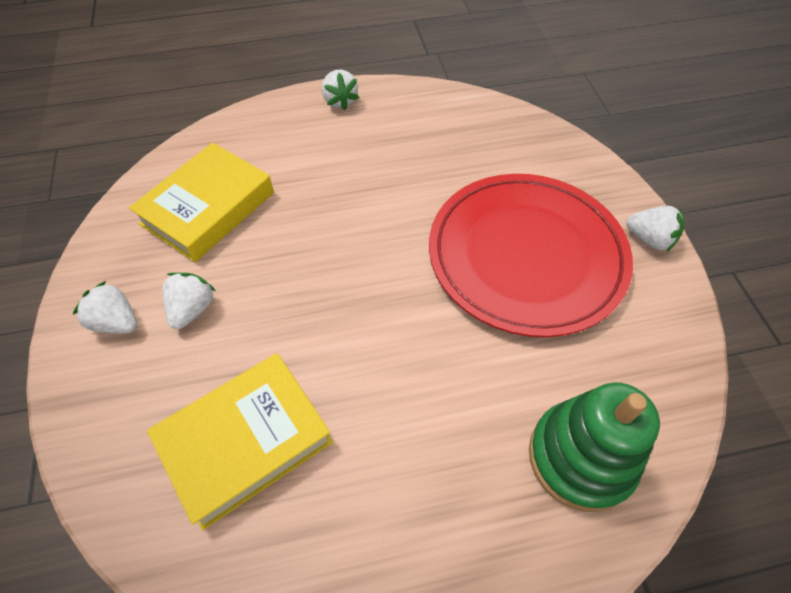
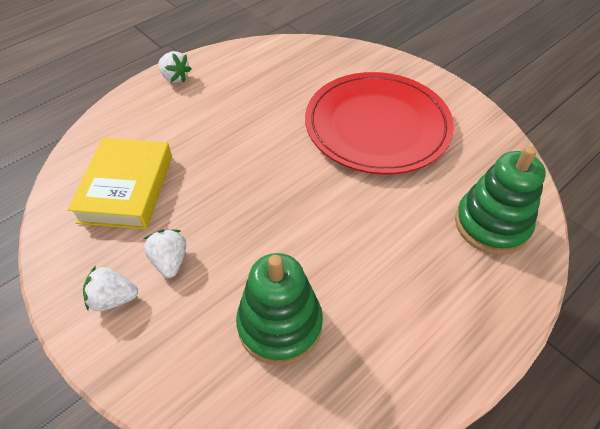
camera: 30 degrees left, 5 degrees down
(246, 441) = (280, 325): yellow book -> green stacking toy
(649, 239) = (441, 87): white strawberry -> none

